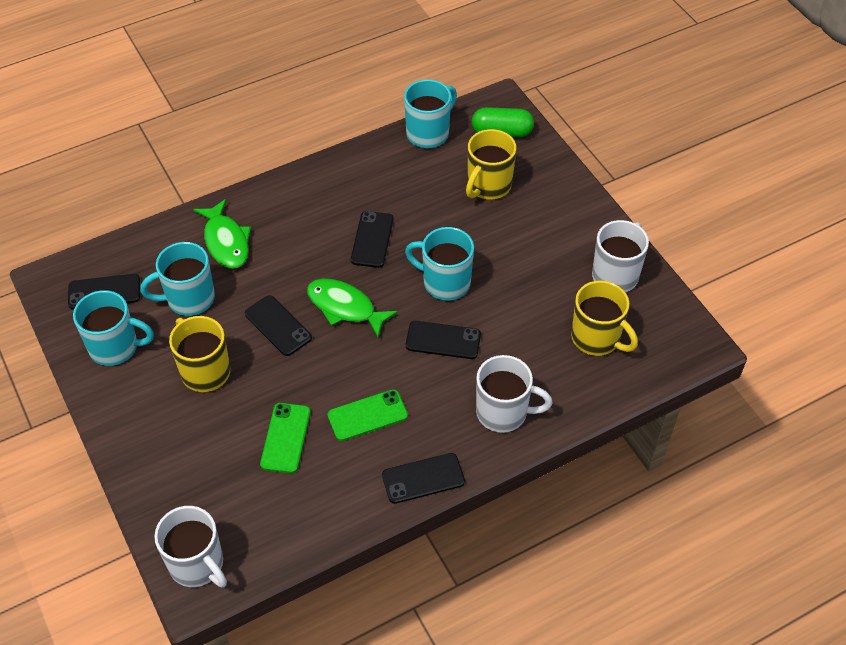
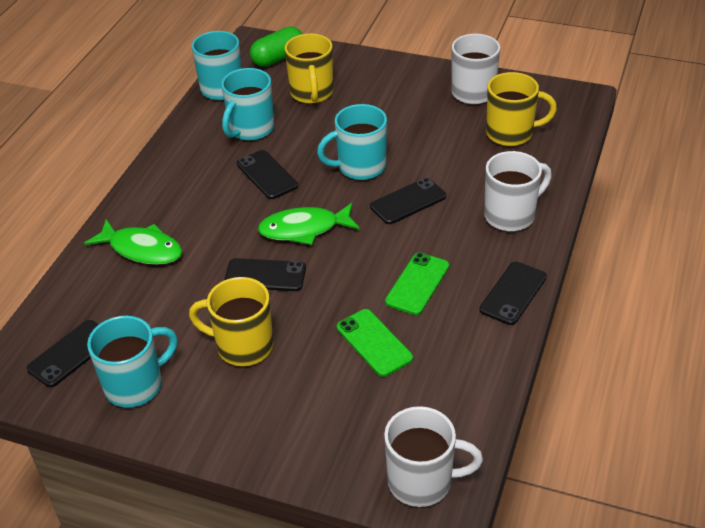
camera: 40 degrees left, 10 degrees down
(189, 298) = (160, 307): turquoise mug -> turquoise mug (250, 129)

